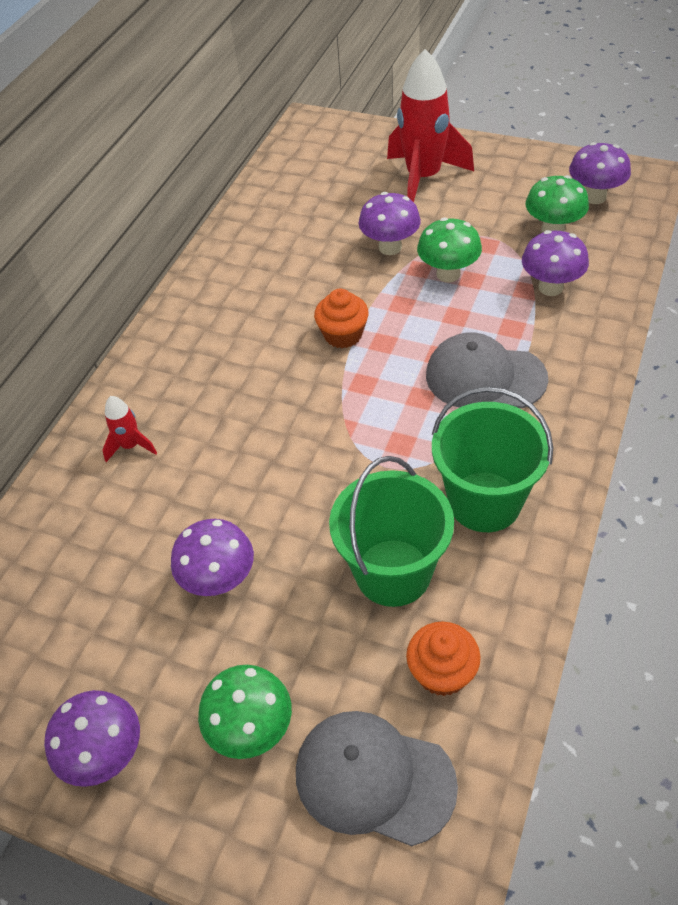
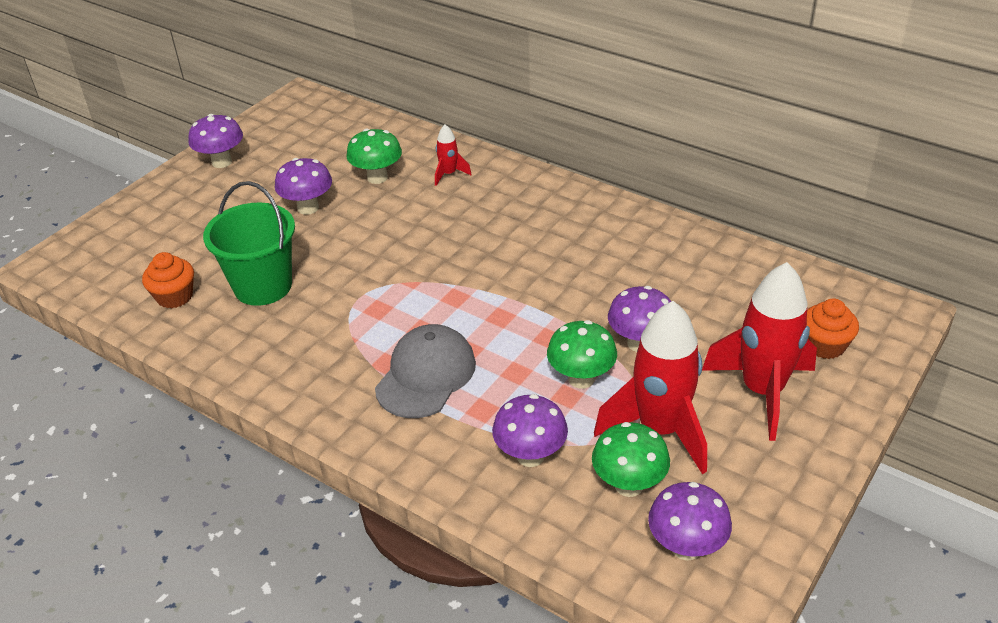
camera: 100 degrees right, 10 degrees down
(252, 729) = (197, 214): green mushroom -> green mushroom (377, 177)
(343, 335) = (521, 293): orange cupcake -> orange cupcake (825, 345)
(374, 778) = (132, 257): grey cap -> none
(484, 501) = (293, 345): green bucket -> none
(487, 223) = (660, 430): none -> red rocket

